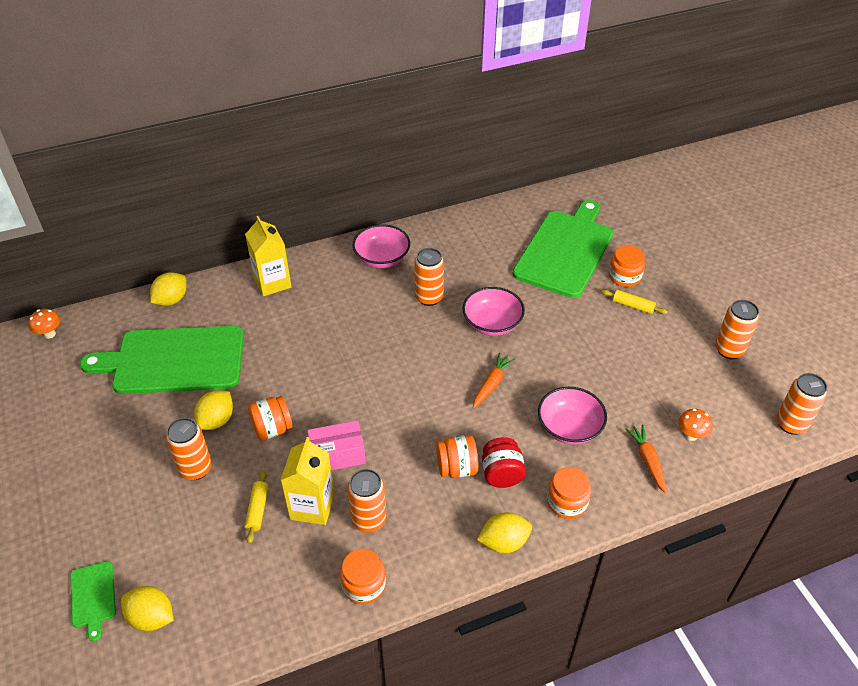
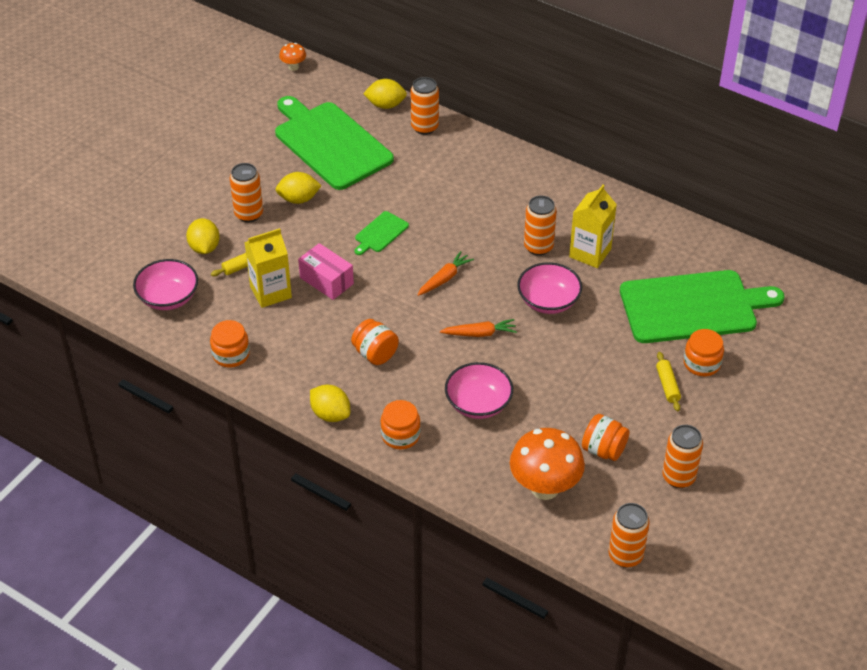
camera: 55 degrees right, 0 degrees up
(93, 597) = (115, 228): green cutting board -> green cutting board (380, 233)
(151, 617) = (123, 264): yellow lemon -> yellow lemon (204, 248)
(272, 282) = (460, 147): yellow carton -> yellow carton (590, 253)
(272, 429) = (318, 232): orange jar -> orange jar (603, 450)
(369, 520) = (285, 329): orange can -> orange can (424, 127)
(382, 258) = (554, 194): pink bowl -> pink bowl (168, 298)
(501, 474) = (393, 383): red jar -> none
(647, 460) = (489, 469): orange carrot -> orange carrot (444, 278)
(691, 435) = (544, 488): orange mushroom -> orange mushroom, size x2.14

